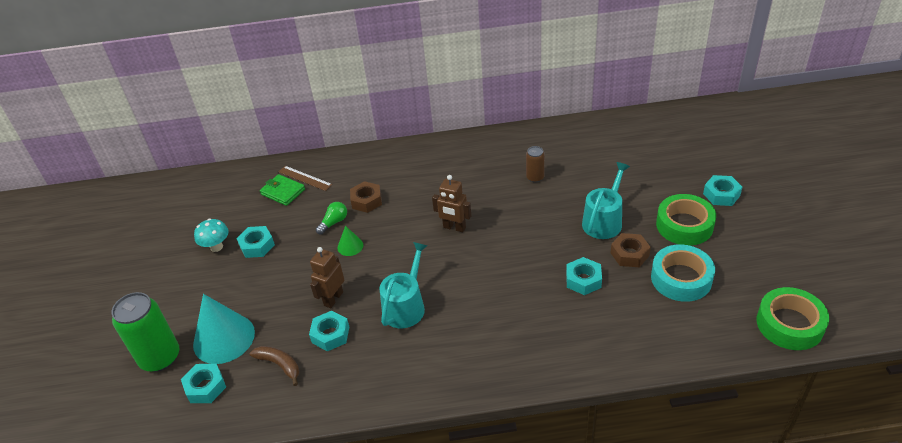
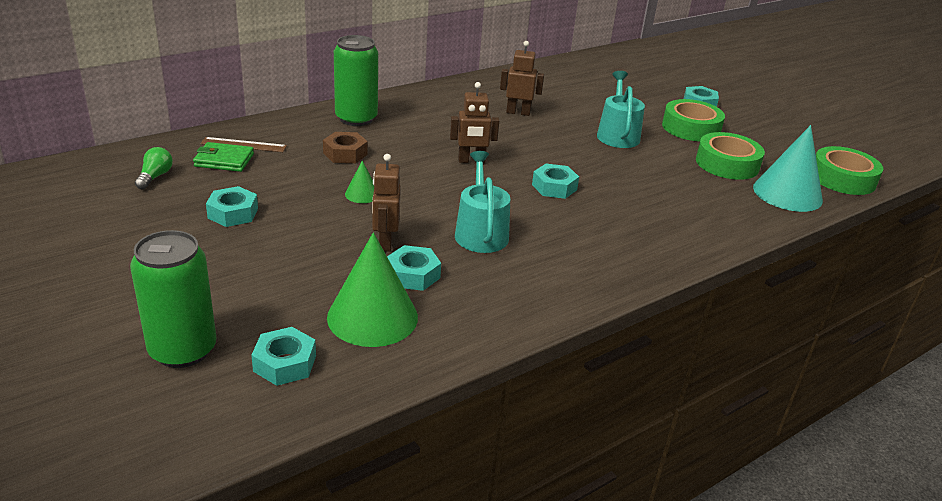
camera: 35 degrees left, 10 degrees down
(216, 247) = (172, 224): turquoise mushroom -> none
(224, 338) = (267, 309): turquoise cone -> turquoise cone (787, 193)
(279, 365) = (372, 317): brown banana -> green cone
(334, 222) = (321, 177): green light bulb -> green light bulb (155, 177)
(400, 163) = (356, 118): none -> green can
(535, 177) = (518, 112): brown can -> brown robot
(583, 280) = (643, 179): turquoise nut -> turquoise nut (554, 187)
(629, 254) = (665, 154): brown nut -> none
(681, 278) = (727, 164): turquoise tape -> green tape

